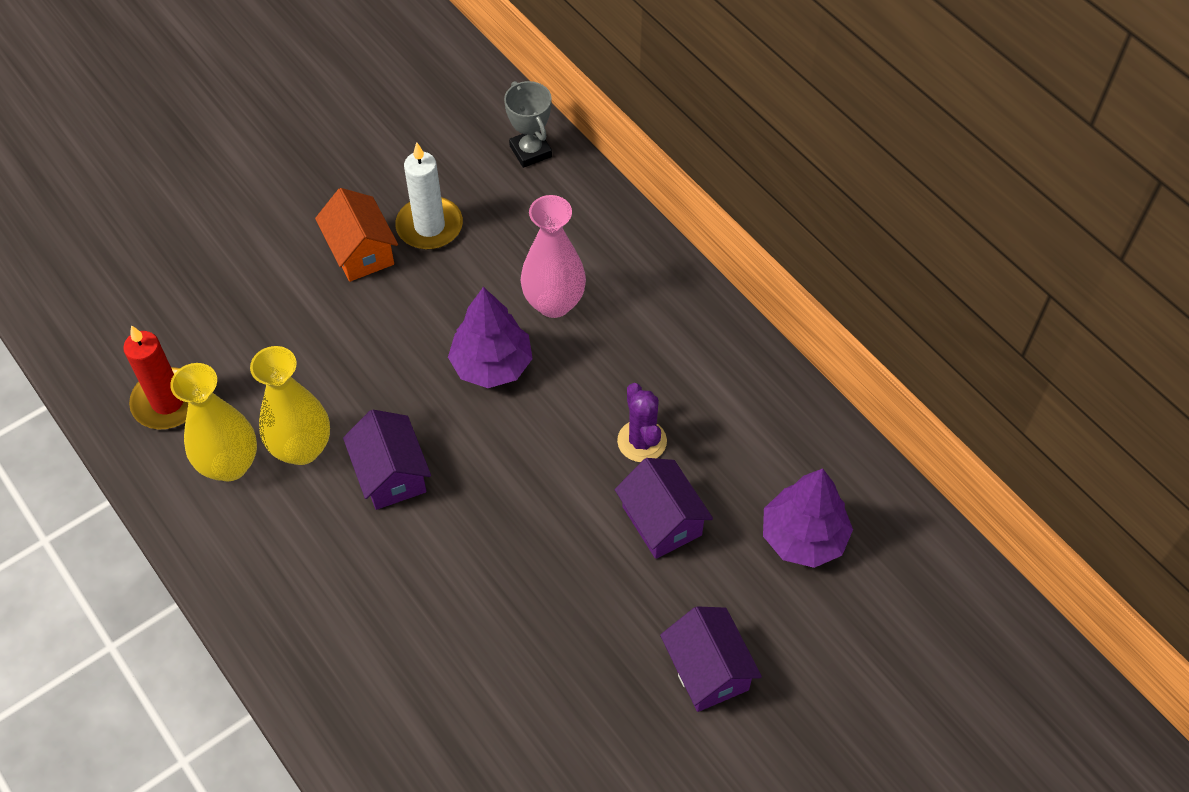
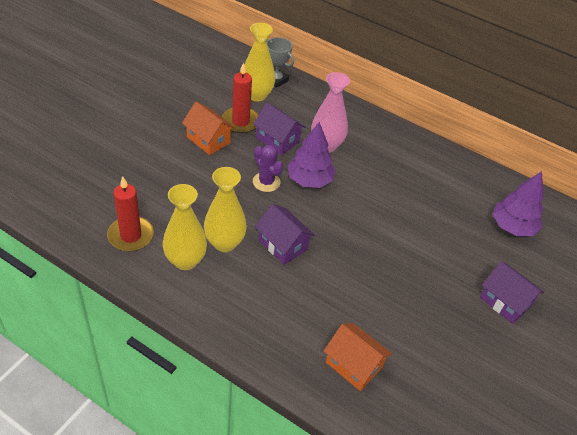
camera: 25 degrees left, 10 degrees down
(401, 706) = (353, 365): none -> orange house
(429, 226) = (240, 122): white candle -> red candle
(482, 177) = (257, 95): none -> yellow vase
(642, 441) = (407, 200): purple cactus -> purple cactus (266, 182)
(662, 521) = (439, 235): purple house -> purple house (278, 140)

